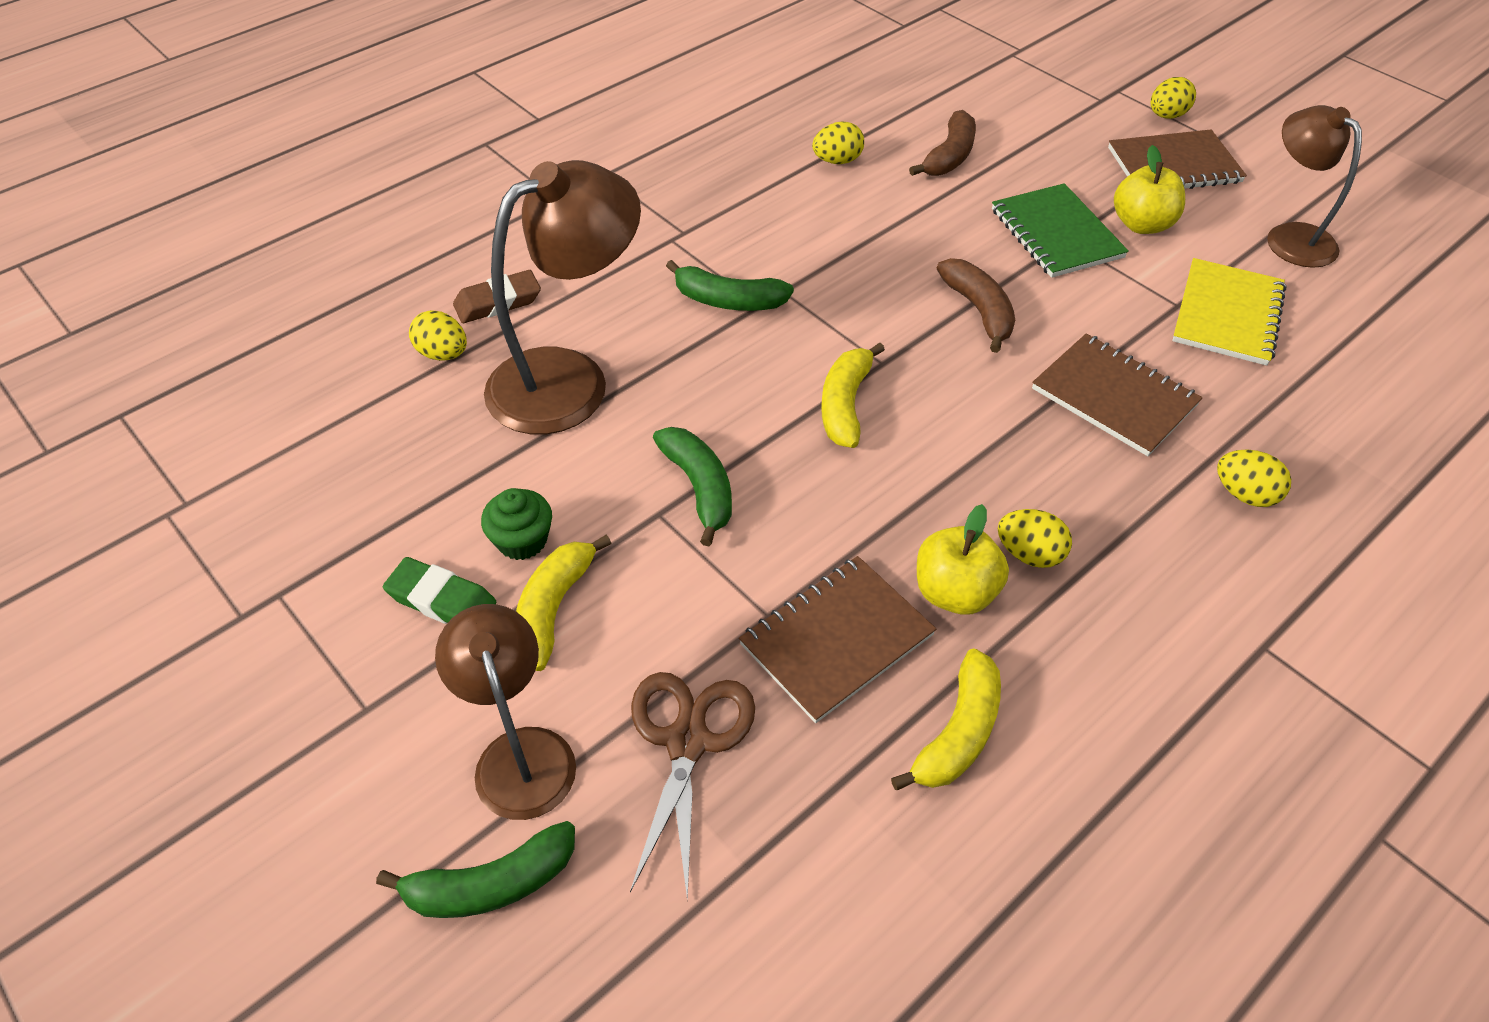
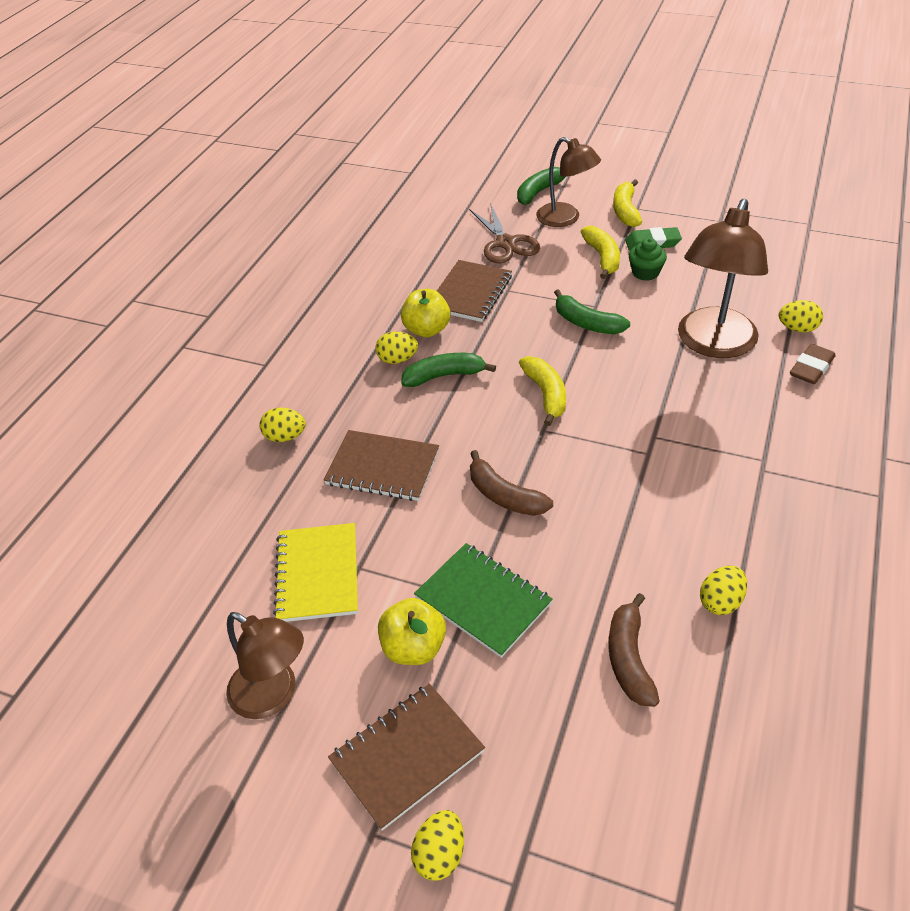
camera: 155 degrees right, 5 degrees down
(728, 301) = (676, 430): green banana -> green banana (444, 376)
(958, 733) = (397, 284): yellow banana -> yellow banana (625, 211)

